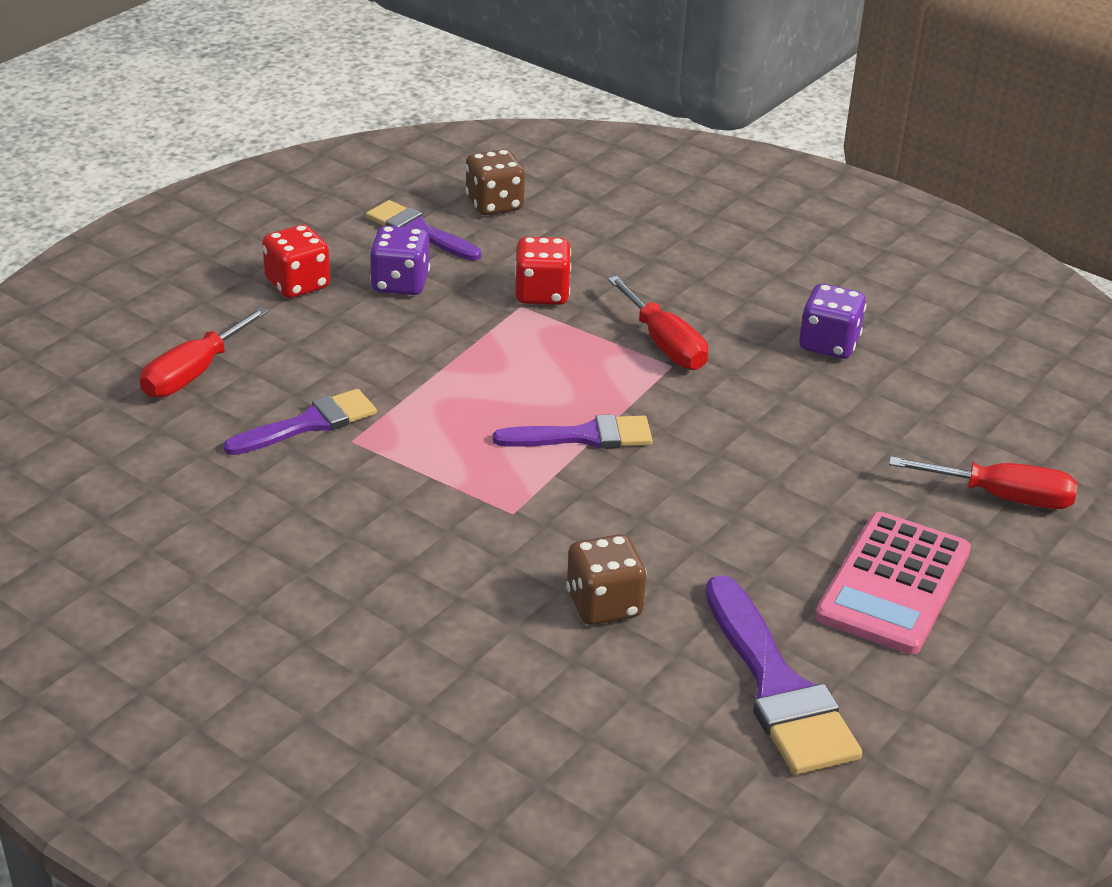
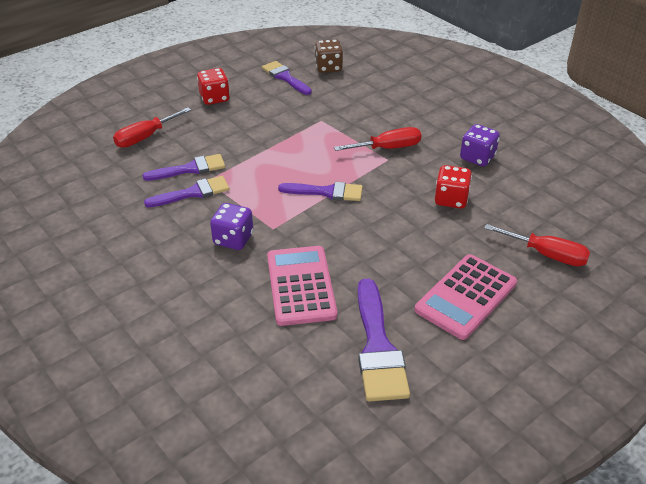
camera: 15 degrees right, 5 degrees up
(335, 467) = (193, 193): none -> purple brush
(400, 284) = (265, 103): purple dice -> purple dice (233, 239)
(541, 294) = (334, 115): red dice -> red dice (451, 199)
(604, 605) = (300, 285): brown dice -> pink calculator
(664, 344) = (388, 148): red screwdriver -> red screwdriver turned 90 degrees counterclockwise

